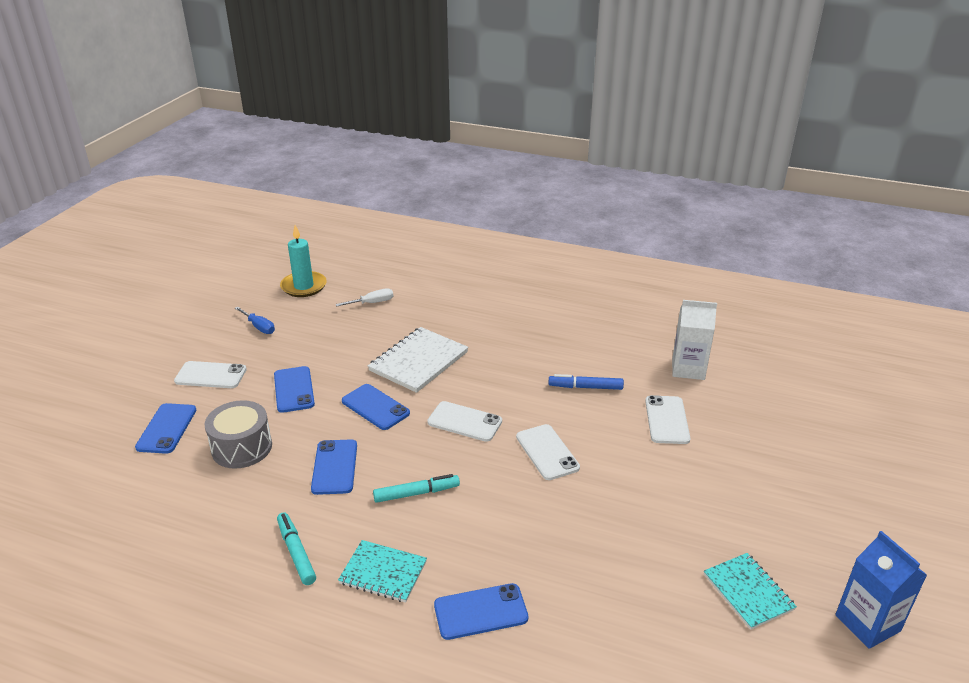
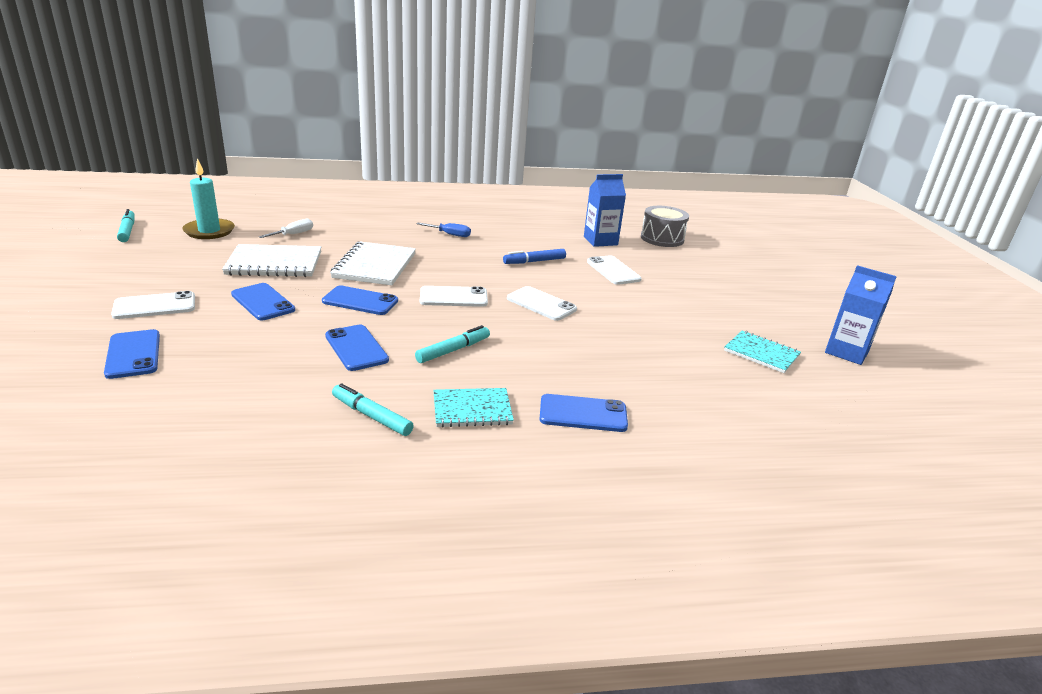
camera: 30 degrees left, 5 degrees down
(241, 275) = (127, 231): none -> turquoise marker
(242, 447) = (240, 352): grey drum -> grey drum (662, 238)
(259, 327) = (183, 264): blue screwdriver -> blue screwdriver (450, 234)
(332, 340) = (274, 263): none -> white notebook
(480, 612) = (583, 414): blue phone -> blue phone turned 45 degrees clockwise
(688, 369) = (600, 241): white carton -> blue carton

